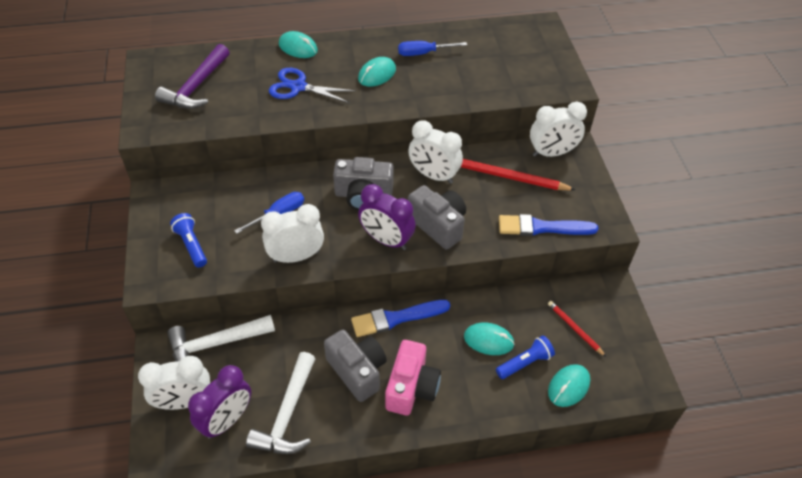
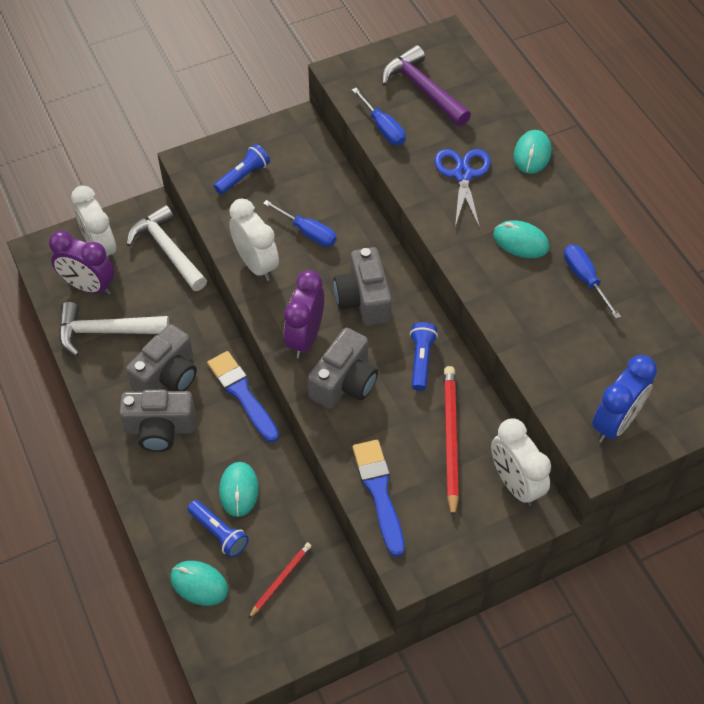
camera: 75 degrees right, 5 degrees up
(196, 86) = (423, 89): purple hammer -> purple hammer turned 45 degrees clockwise
(224, 119) = (383, 128): none -> blue screwdriver
(411, 387) = (160, 429): pink camera -> grey camera
(433, 175) = (421, 360): white clock -> blue flashlight
(545, 72) = (615, 423): none -> blue clock

